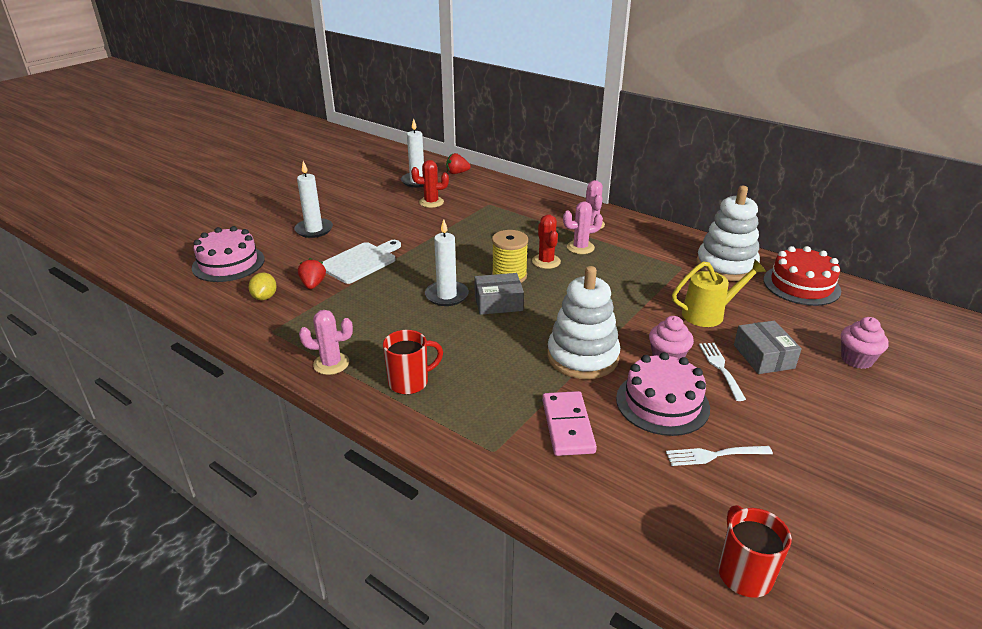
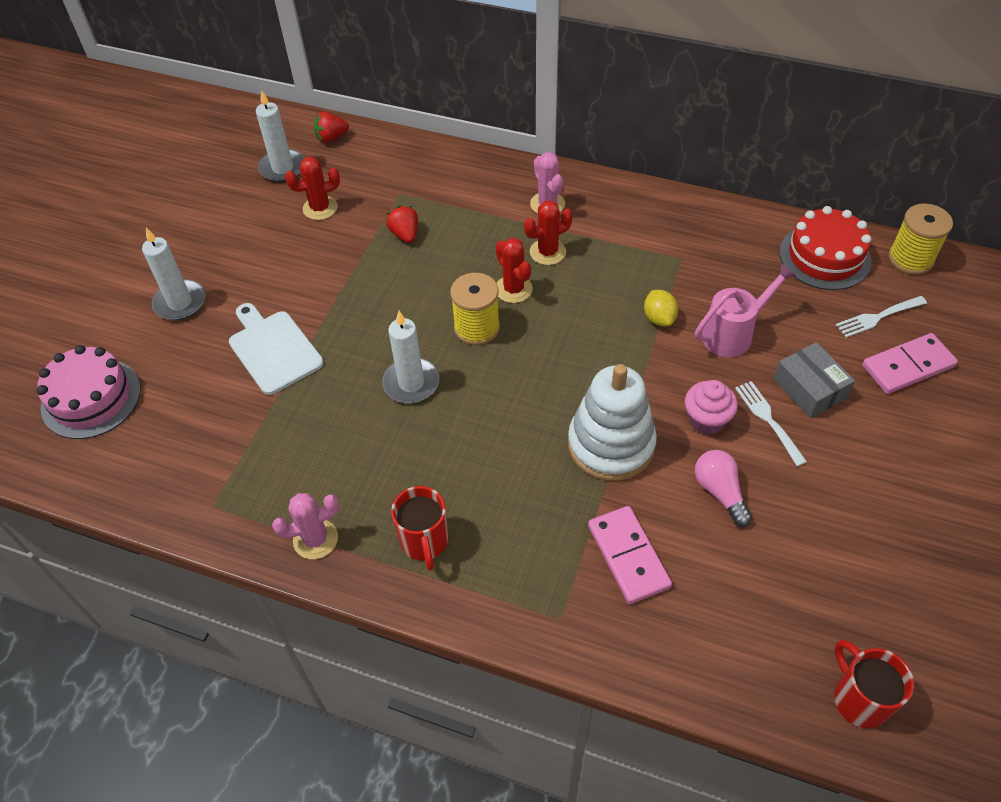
camera: 15 degrees left, 20 degrees up
(265, 297) = (174, 448): yellow lemon -> yellow lemon (659, 318)
(313, 284) = (228, 408): red strawberry -> red strawberry (405, 234)
(361, 262) = (273, 349): white cutting board -> white cutting board turned 60 degrees counterclockwise
(410, 382) = (424, 542): red mug -> red mug turned 120 degrees clockwise
(498, 303) = (480, 379): grey box -> none
(580, 247) = (547, 252): pink cactus -> red cactus
(662, 403) = (720, 492): pink cake -> pink light bulb
(709, 314) = (733, 334): yellow watering can -> pink watering can
(714, 455) = (793, 552): white fork -> white fork (878, 317)
(726, 266) = (732, 243): white stacking toy -> none
(856, 359) = (907, 366): pink cupcake -> pink domino
(876, 298) = (910, 259): none -> yellow spool

